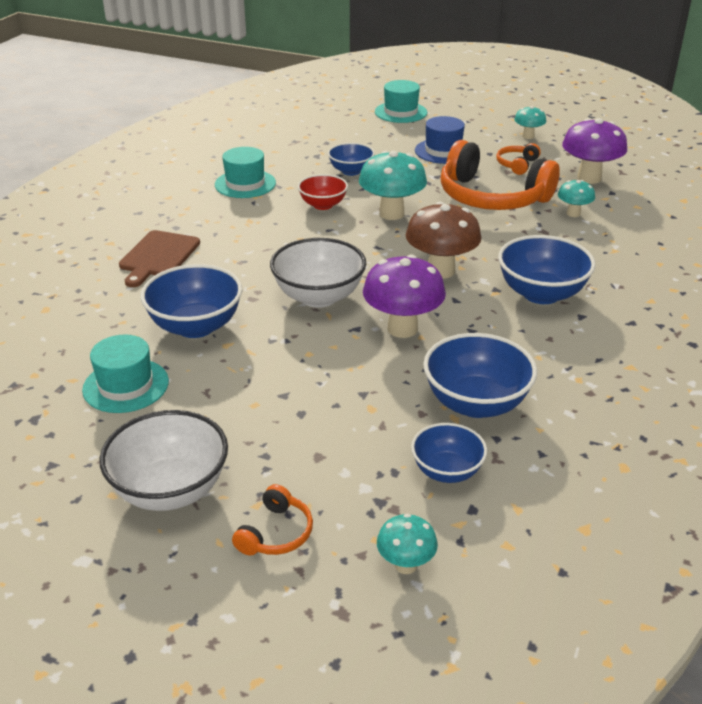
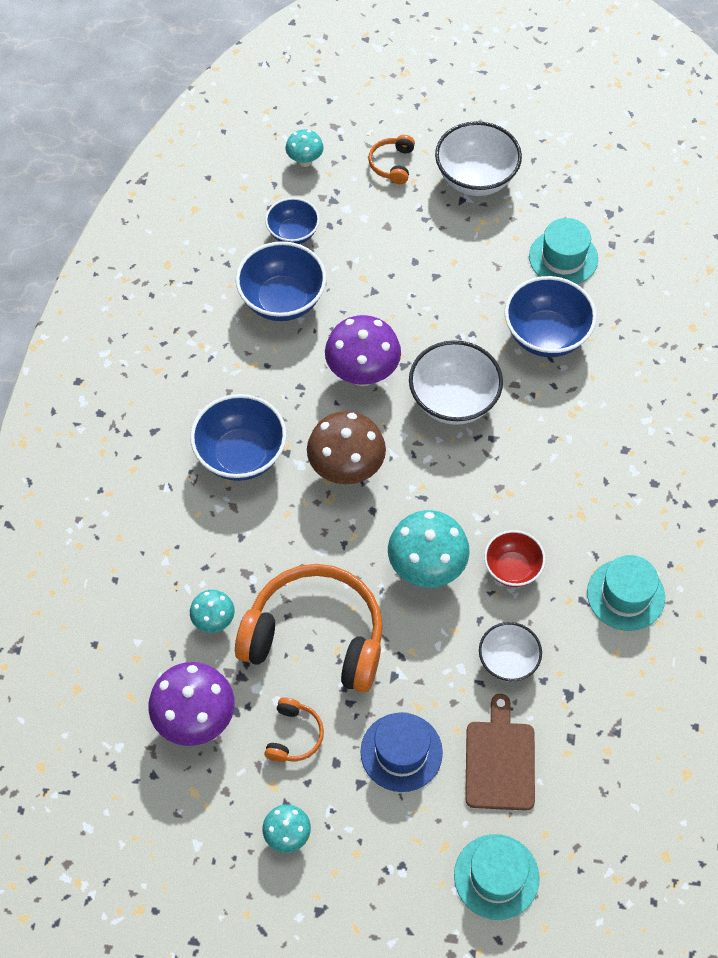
camera: 165 degrees right, 25 degrees up
(158, 256) = (640, 427): brown cutting board -> brown cutting board (499, 761)
(351, 171) = (508, 661): blue bowl -> white bowl

